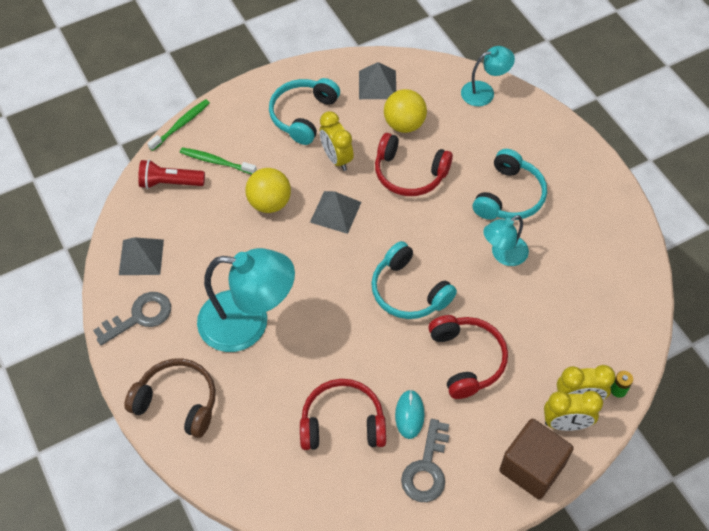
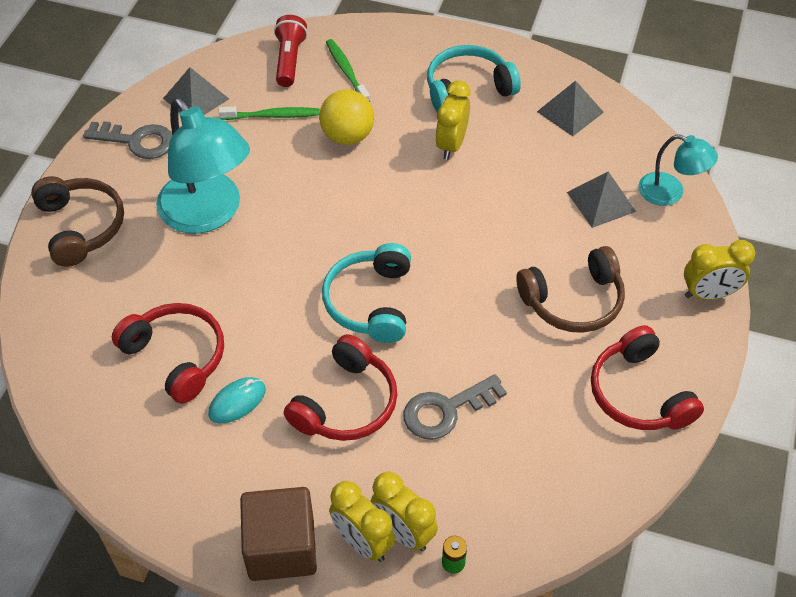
camera: 45 degrees right, 5 degrees down
(170, 183) = (289, 60): red flashlight -> red flashlight turned 45 degrees clockwise
(181, 125) = (356, 23): green toothbrush -> green toothbrush (272, 116)
(335, 212) = (393, 186): grey pyramid -> grey pyramid (601, 201)
(404, 124) = (551, 163): yellow ball -> none
(409, 173) = (501, 207): red headphones -> red headphones (639, 393)
(427, 468) = (193, 458): grey key -> grey key (446, 410)
(503, 255) = (499, 346): turquoise lamp -> none
(509, 196) = (573, 301): turquoise headphones -> brown headphones
(566, 135) = (708, 294): none -> yellow clock

